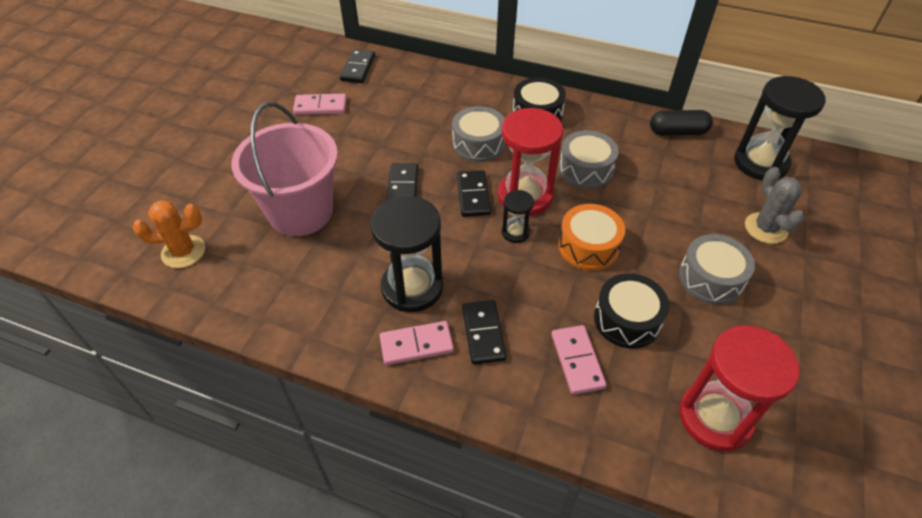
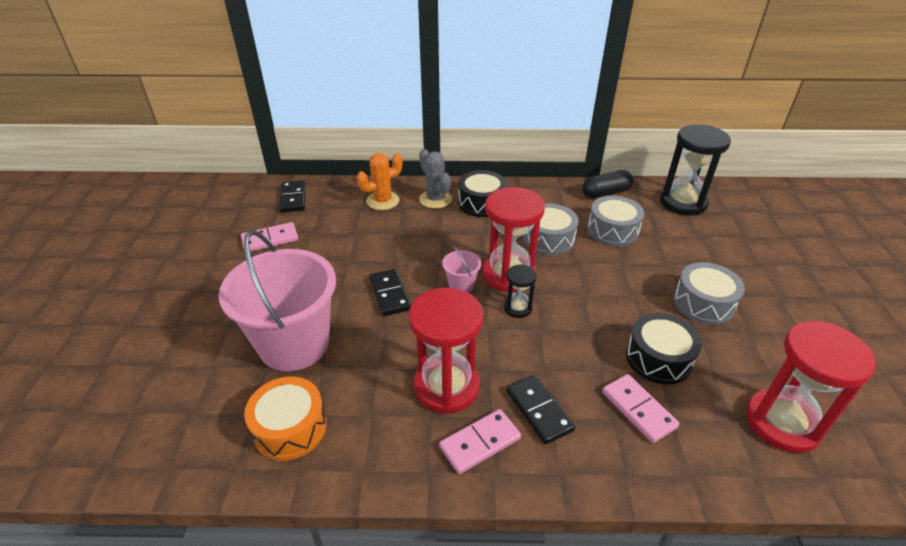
camera: 20 degrees left, 10 degrees down
(183, 252) = (174, 421): orange cactus -> orange cactus (382, 201)
(412, 287) = (446, 386): black hourglass -> red hourglass
(473, 195) = (461, 285): black domino -> pink bucket
(478, 144) = (442, 239): grey drum -> grey drum (612, 230)
(588, 246) = (588, 303): orange drum -> orange drum (290, 428)
(765, 228) = (719, 251): grey cactus -> grey cactus (435, 199)

